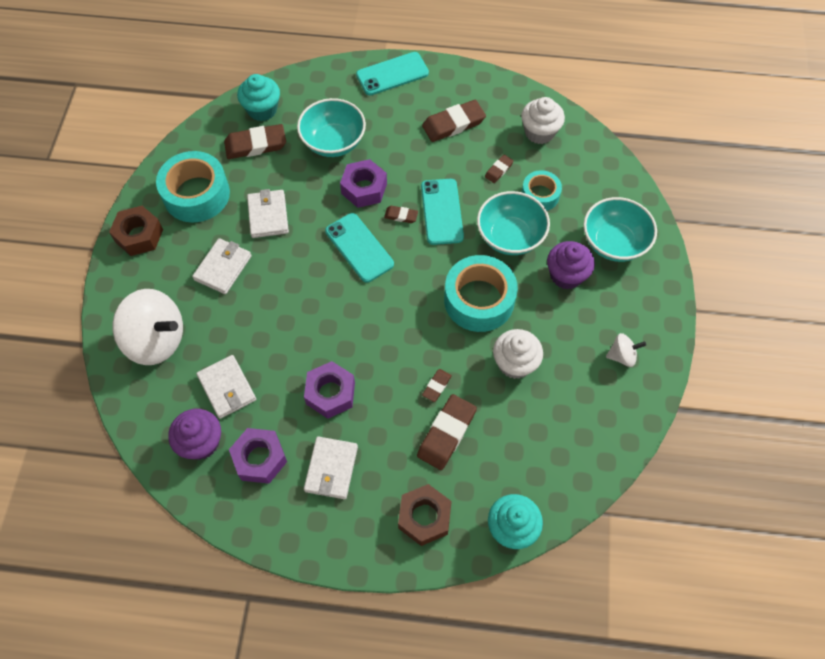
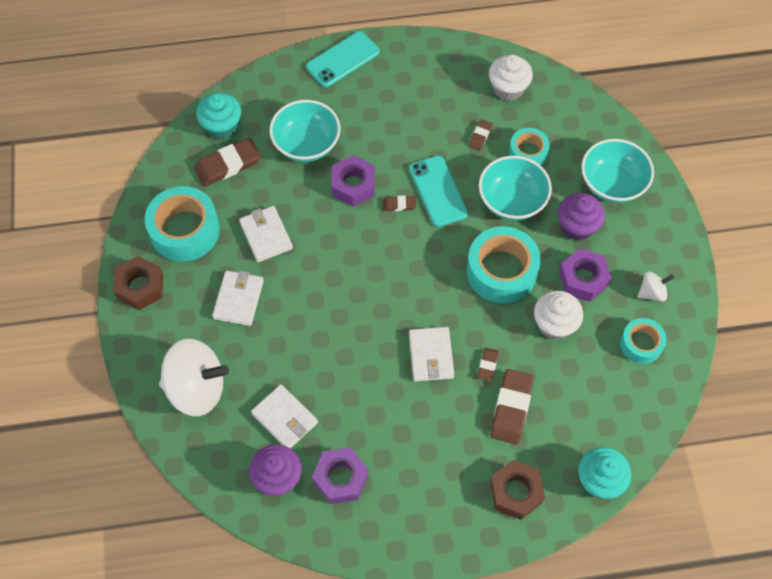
camera: 15 degrees left, 0 degrees up
(330, 393) = (388, 398): purple nut -> purple nut (583, 279)
(331, 469) = (413, 470): white wallet -> white wallet (431, 355)
(359, 248) = (368, 247): turquoise phone -> none
(453, 124) = (421, 98): brown eraser -> none
(595, 403) = (641, 344): none -> turquoise tape

